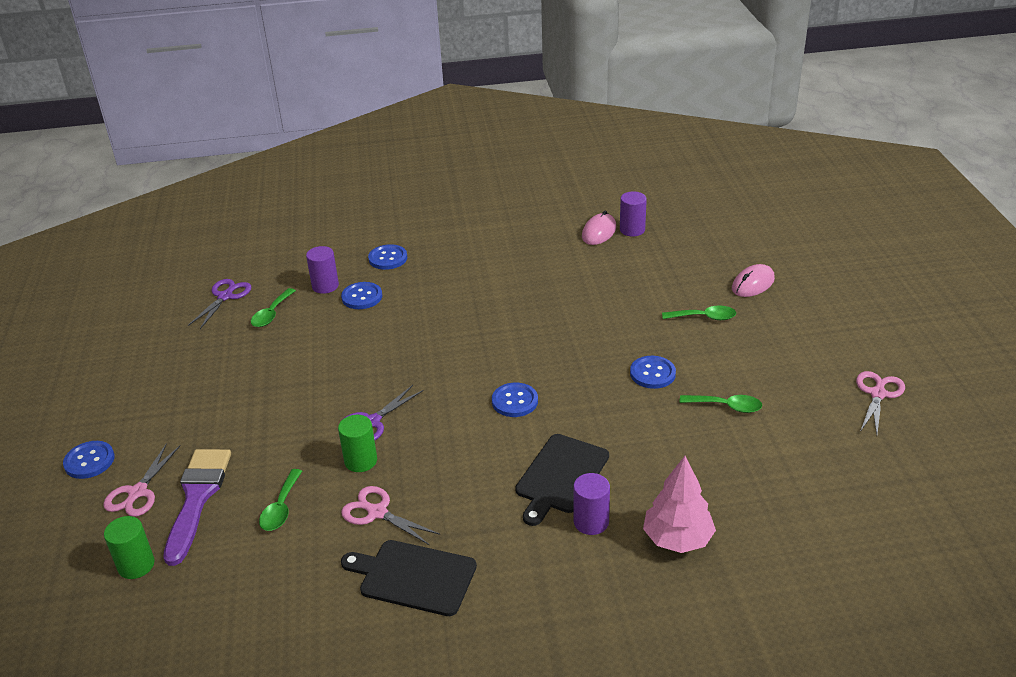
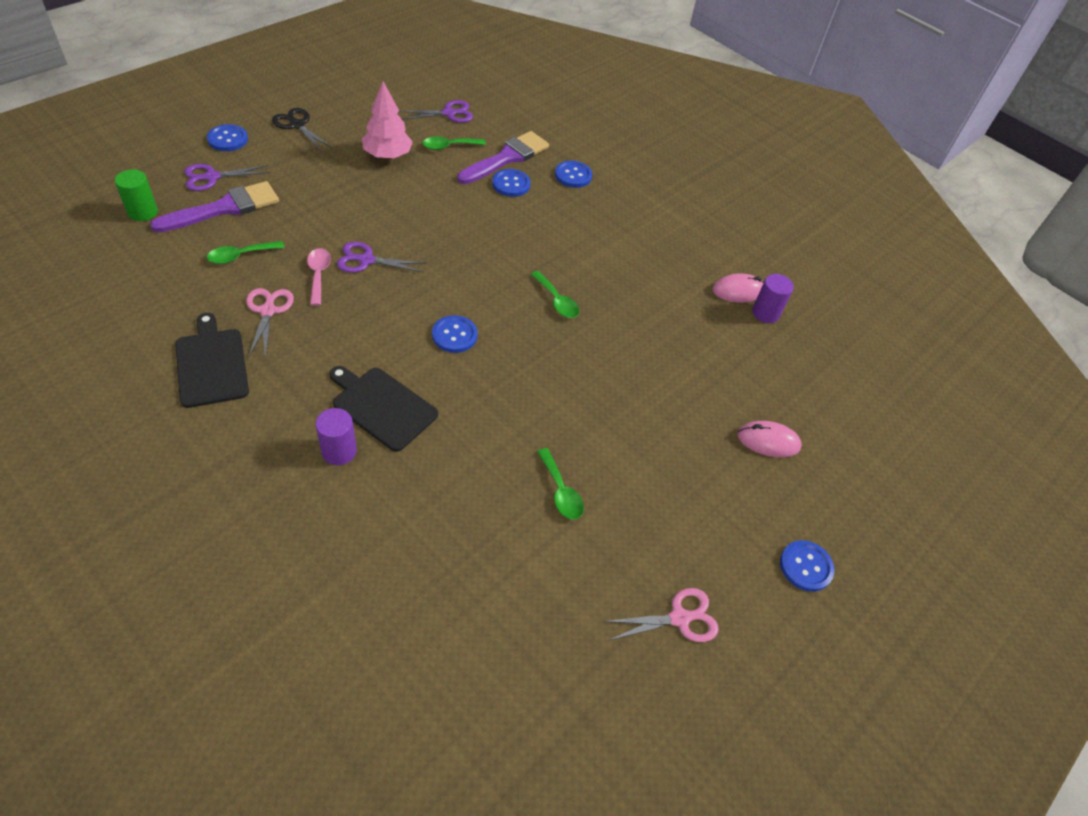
camera: 45 degrees right, 15 degrees up
(125, 402) = (297, 125): none -> black scissors
(137, 493) = (211, 177): pink scissors -> purple scissors
(325, 286) = (507, 158): purple cylinder -> purple brush
(360, 461) = (318, 275): green cylinder -> pink spoon
(561, 476) = (382, 406): black cutting board -> black cutting board turned 45 degrees clockwise
(652, 373) = (564, 415): blue button -> blue button (805, 566)
(677, 539) = (355, 523): pink tree -> pink tree (387, 155)
(704, 317) = (680, 422): green spoon -> green spoon (557, 301)

